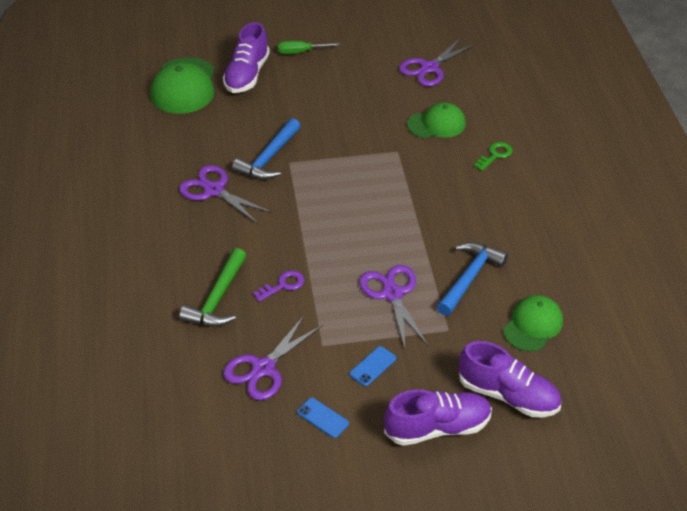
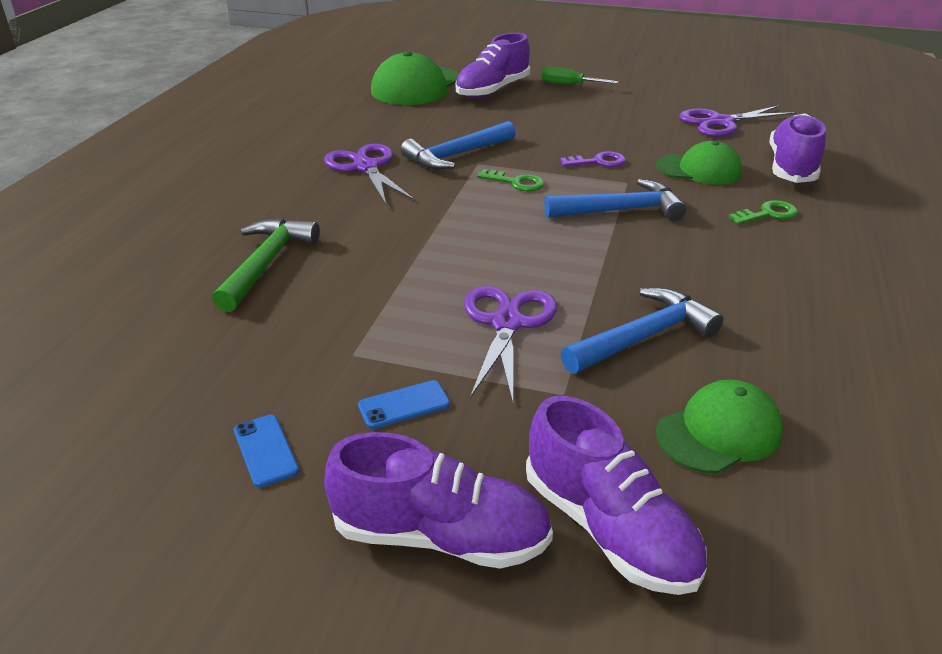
camera: 25 degrees right, 10 degrees down
(218, 298) = (266, 264): green hammer -> green hammer turned 150 degrees clockwise
(263, 368) = (244, 357): purple scissors -> none
(283, 285) = (362, 273): purple key -> purple key (598, 162)
(327, 174) = (516, 182): none -> green key
(407, 179) = (620, 210): none -> blue hammer
(492, 104) = (791, 167): none -> purple shoe

